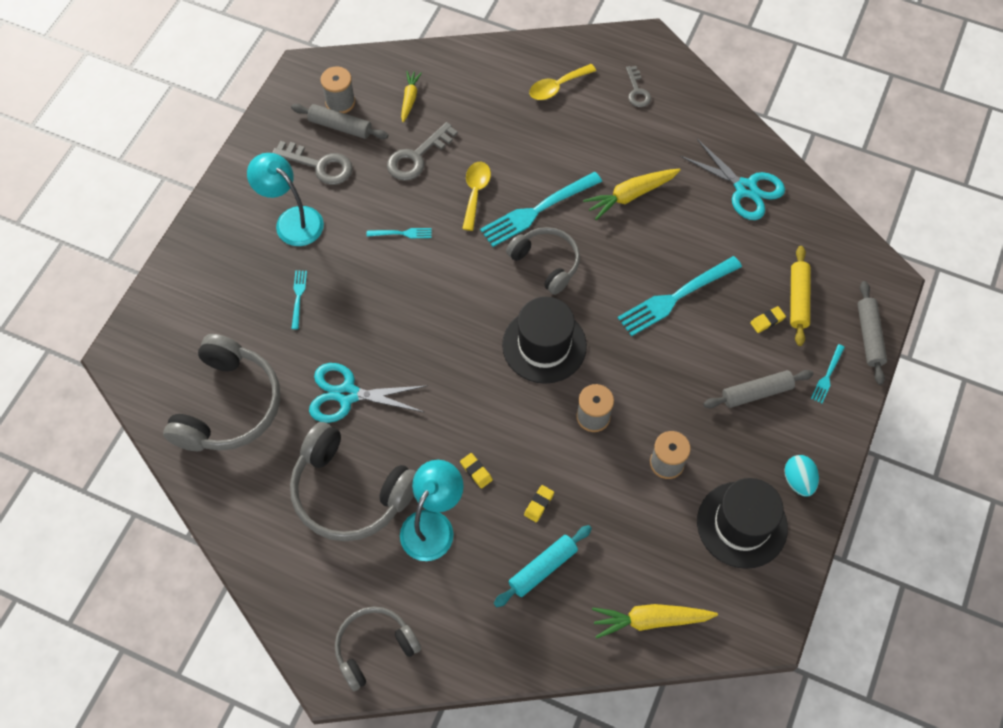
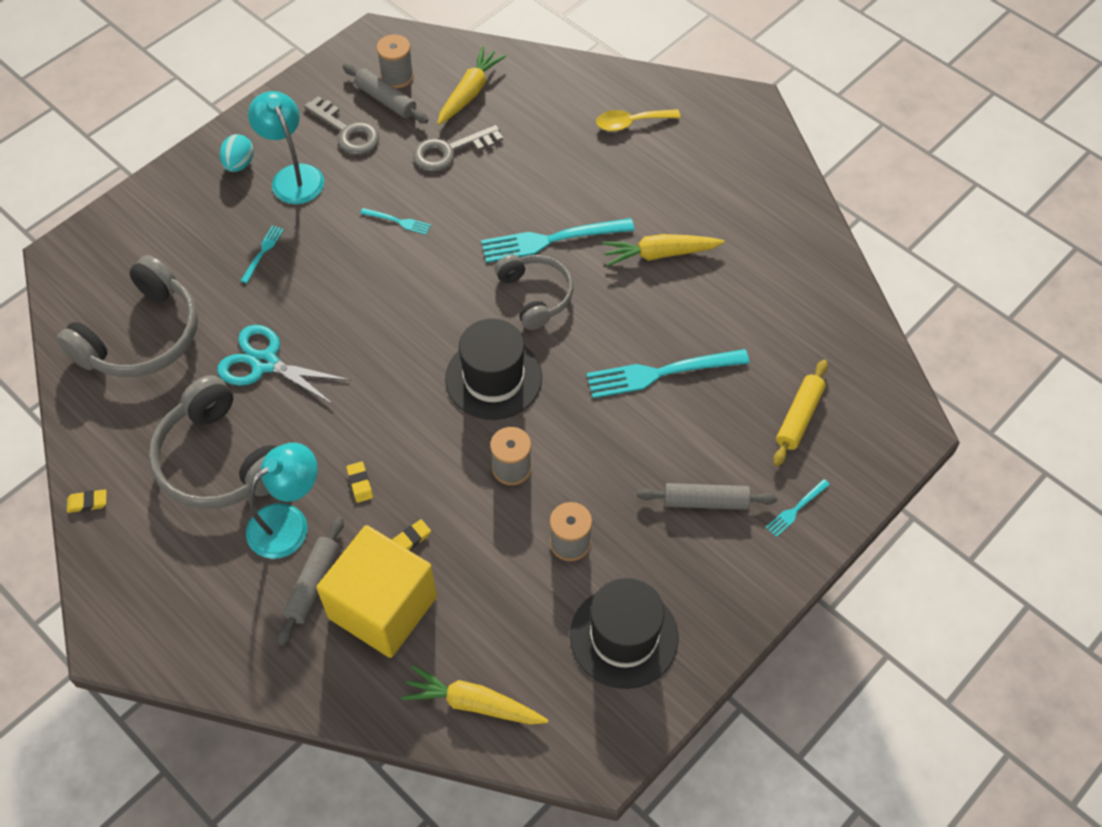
camera: 20 degrees right, 5 degrees down
(374, 648) = (167, 627): grey headphones -> none
(410, 99) = (470, 92): yellow carrot -> yellow carrot, size x1.59
(475, 192) = (494, 203): yellow spoon -> none
(543, 568) = (383, 607): turquoise rolling pin -> yellow cube
(637, 91) = (716, 150): grey key -> none
(745, 189) = (791, 284): turquoise scissors -> none
(767, 321) = (753, 429): yellow eraser -> yellow eraser (87, 502)
(798, 481) = (710, 611): turquoise egg -> turquoise egg (239, 164)
(869, 336) = (864, 482): grey rolling pin -> grey rolling pin (313, 584)

